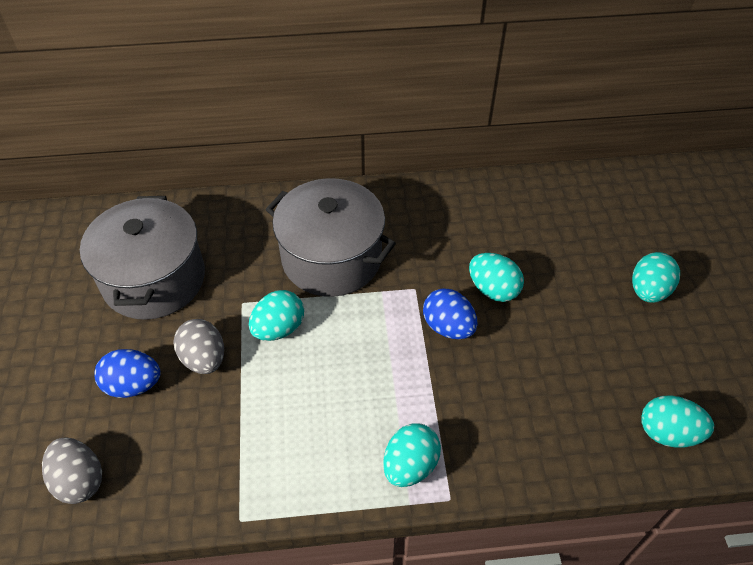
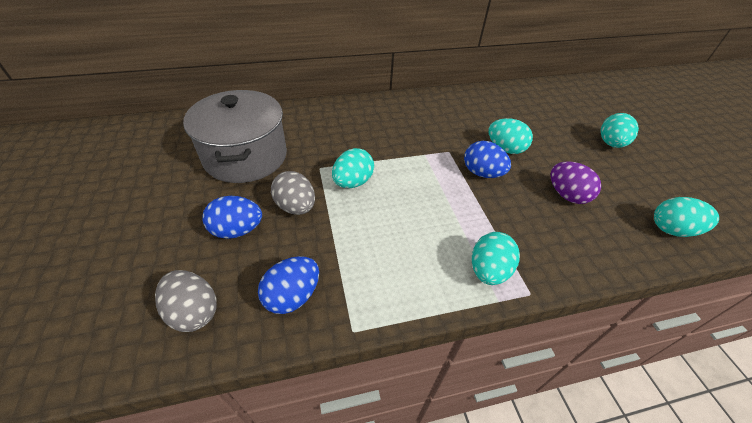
camera: 10 degrees left, 5 degrees down
(183, 473) = (292, 296): none -> blue egg
(332, 258) = (382, 136): grey pot -> none
(549, 370) = (566, 195): none -> purple egg

